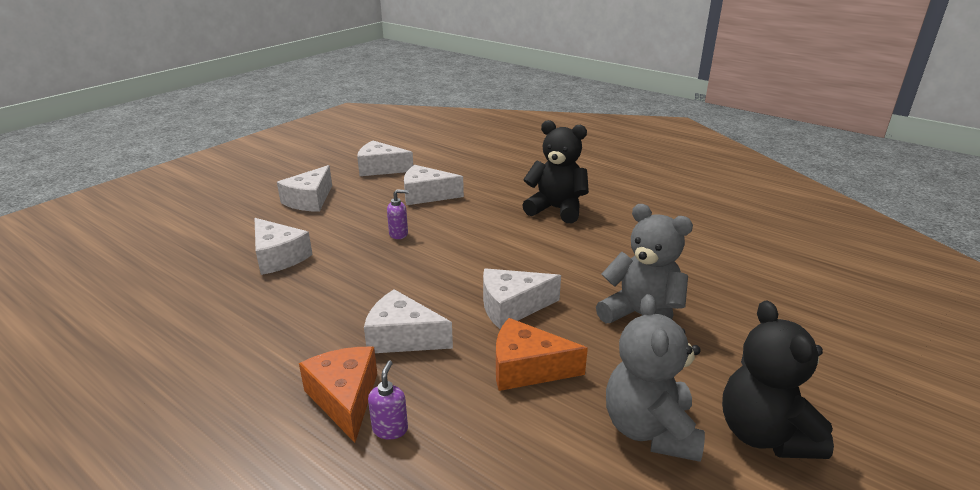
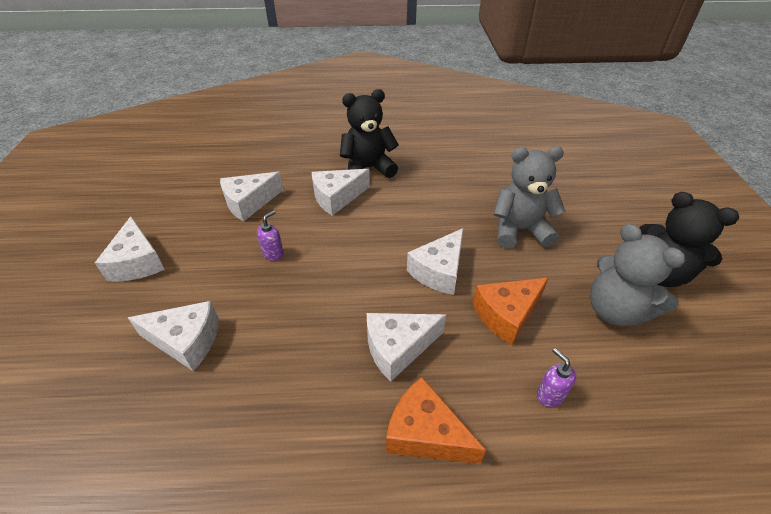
camera: 40 degrees left, 15 degrees up
(381, 168) = (169, 194): white cheese -> white cheese (337, 197)
(390, 429) = (487, 431): purple soap dispenser -> purple soap dispenser (550, 395)

